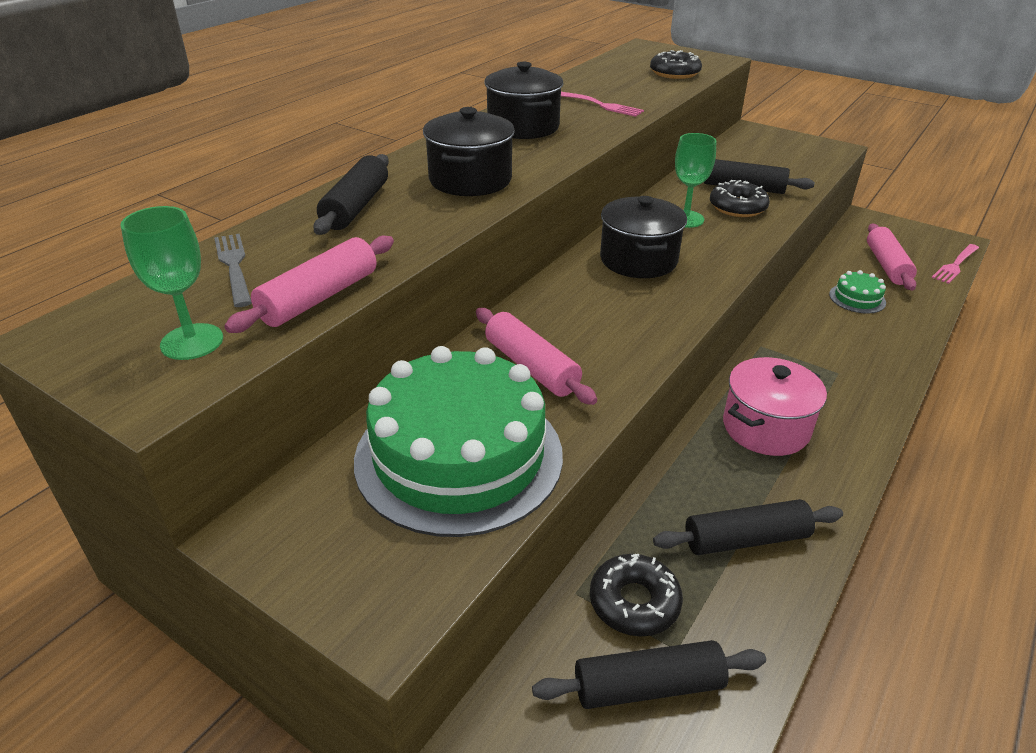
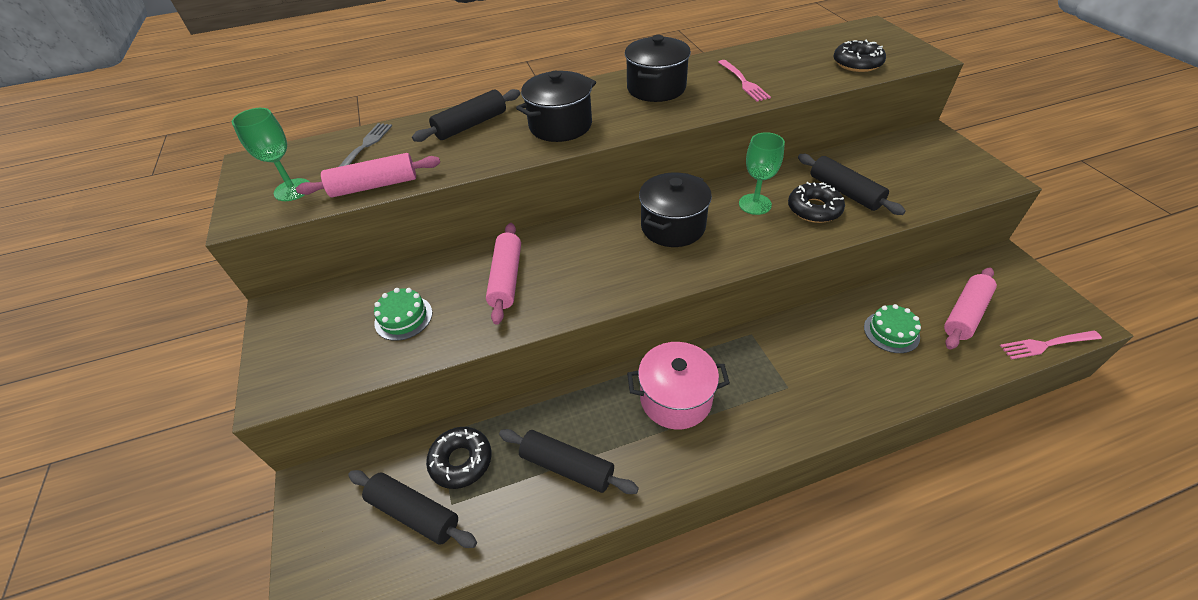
camera: 40 degrees right, 10 degrees up
(459, 456) = (403, 318): green cake -> green cake, size x0.41

